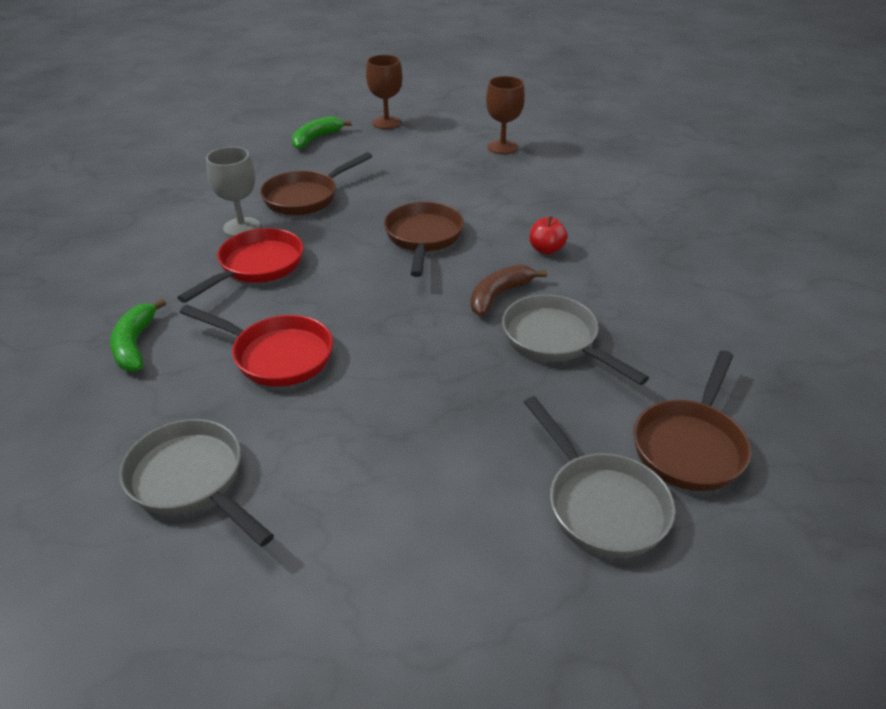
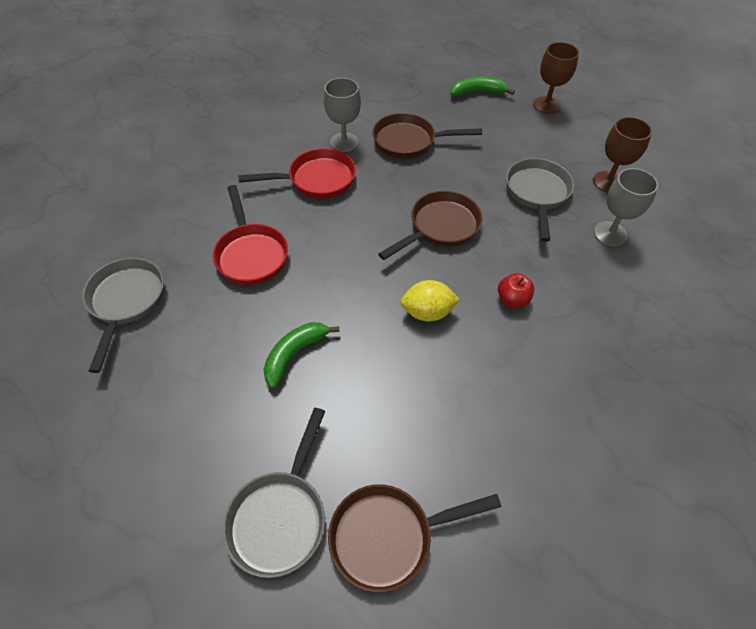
camera: 45 degrees right, 15 degrees up
(135, 344) = (199, 192): green banana -> green banana (294, 354)
(499, 295) = (427, 312): brown banana -> yellow lemon
(549, 175) = (610, 234): none -> grey goblet
(555, 340) = (415, 378): grey pan -> grey pan (537, 194)

